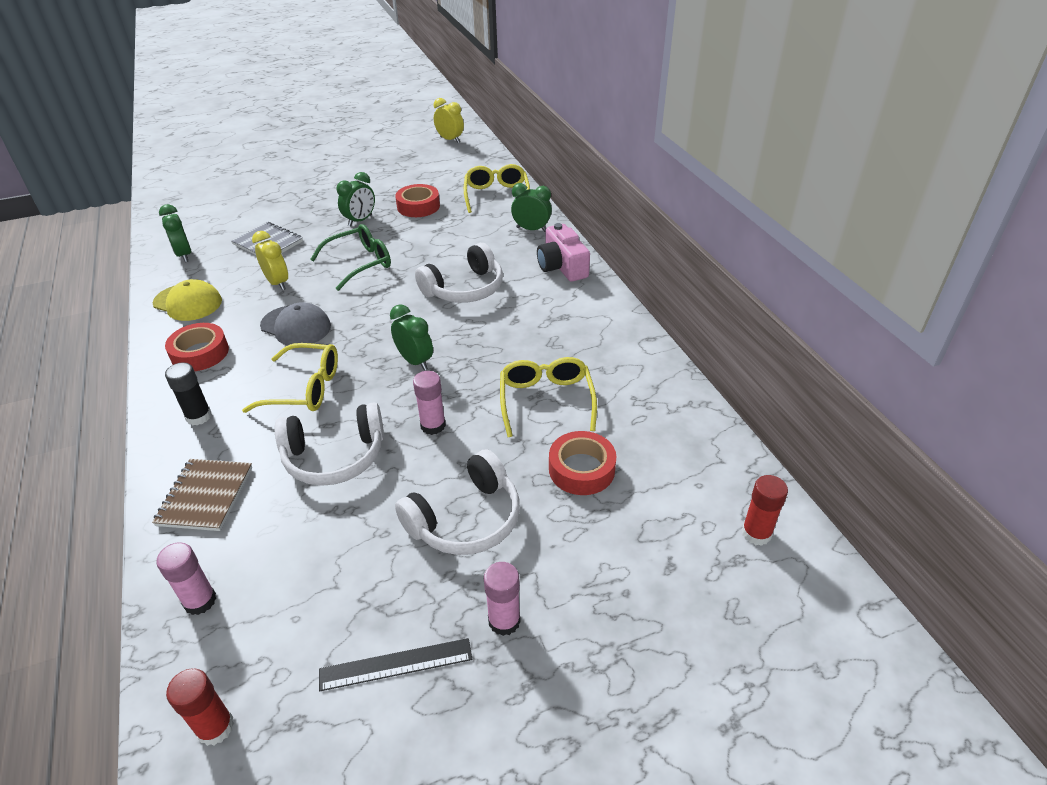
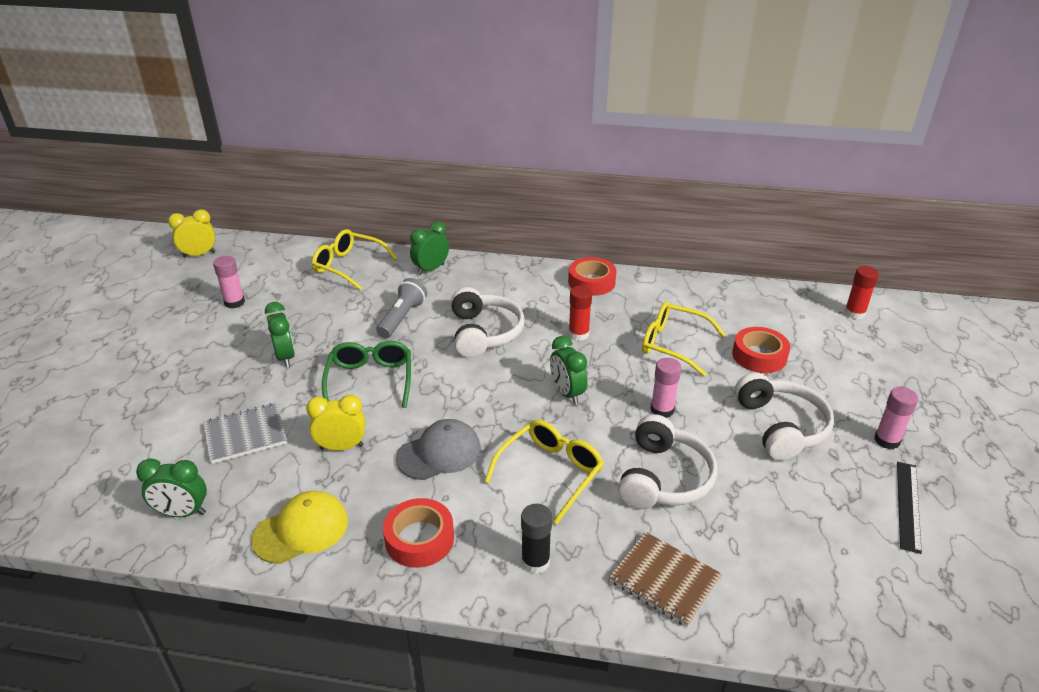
camera: 60 degrees left, 5 degrees down
(200, 601) = (801, 610): pink glue stick -> pink glue stick (234, 302)
(215, 727) = (939, 625): red glue stick -> red glue stick (578, 334)
(415, 361) = (567, 393): green clock -> green clock turned 105 degrees counterclockwise
(418, 206) = (307, 314): red tape -> red tape (591, 282)
(450, 244) = (402, 318): none -> grey flashlight
(562, 266) = (505, 275): pink camera -> none

